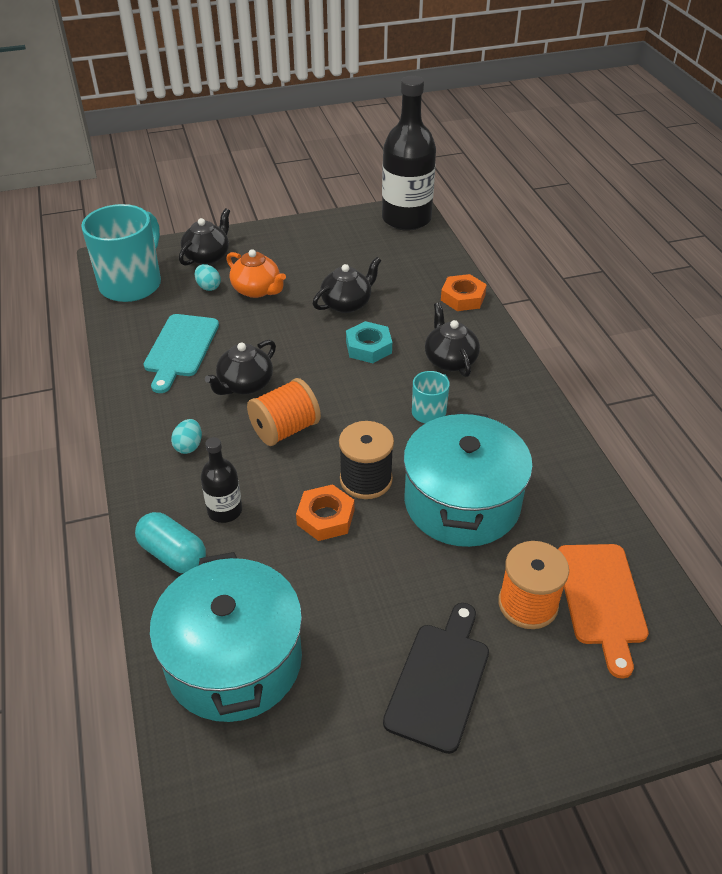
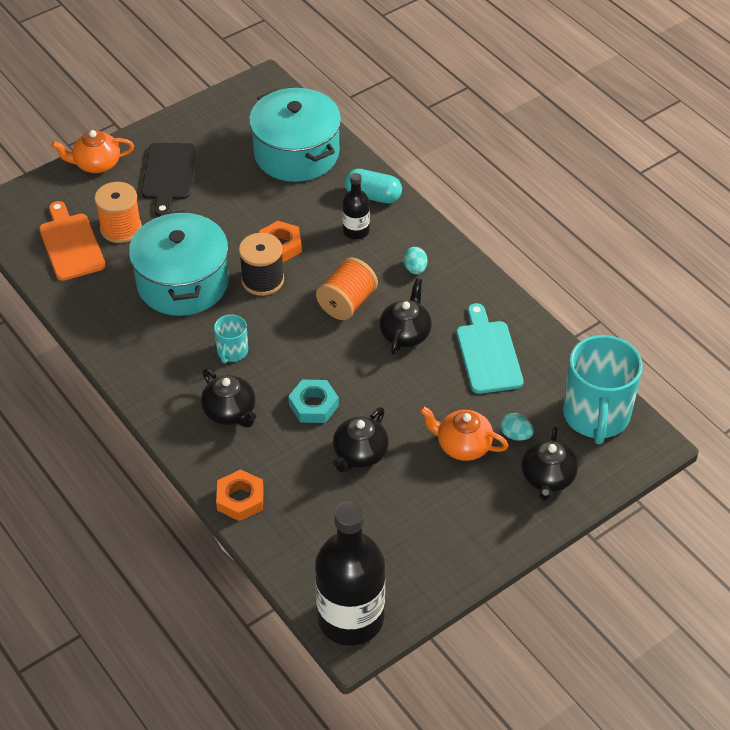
camera: 160 degrees right, 5 degrees up
(551, 741) = (96, 164): none -> orange teapot

